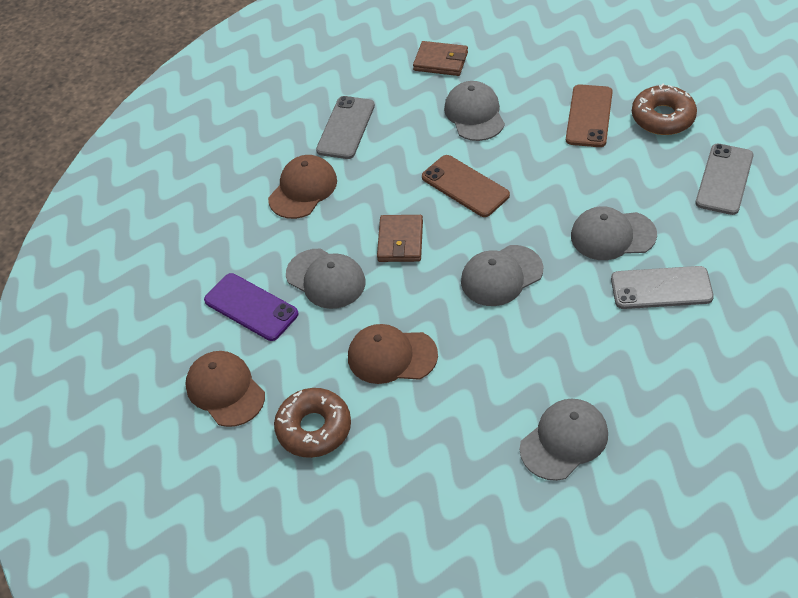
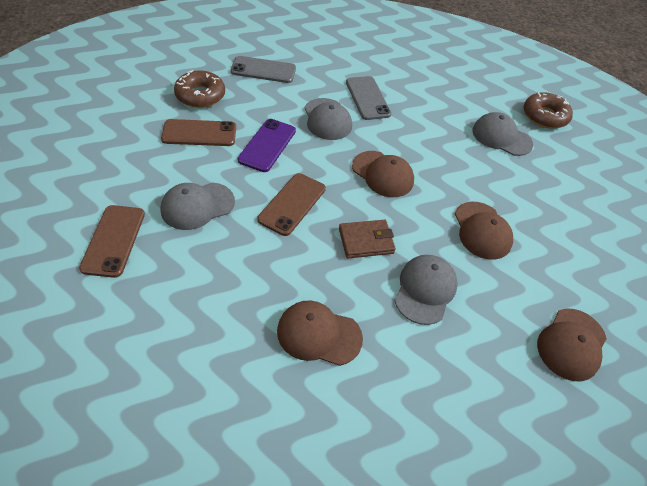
camera: 115 degrees left, 0 degrees up
(251, 307) = (479, 346): purple phone -> purple phone (267, 145)
(314, 428) = (567, 269): brown donut -> brown donut (544, 116)
(346, 128) = (220, 311): grey phone -> none
(441, 61) = (113, 240): brown wallet -> brown phone
(501, 276) = (383, 174): grey cap -> brown cap

